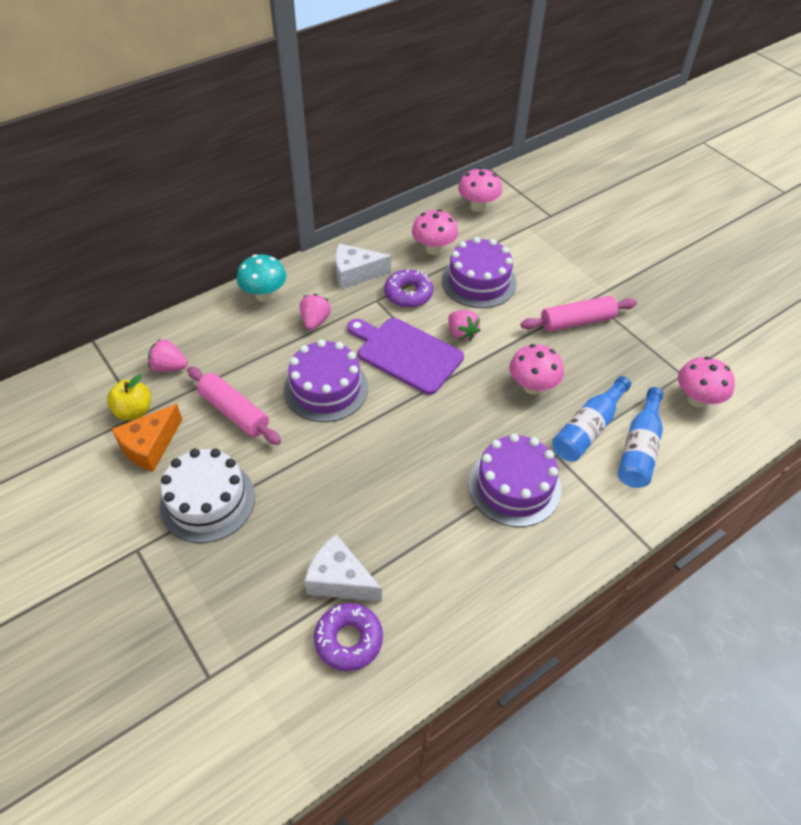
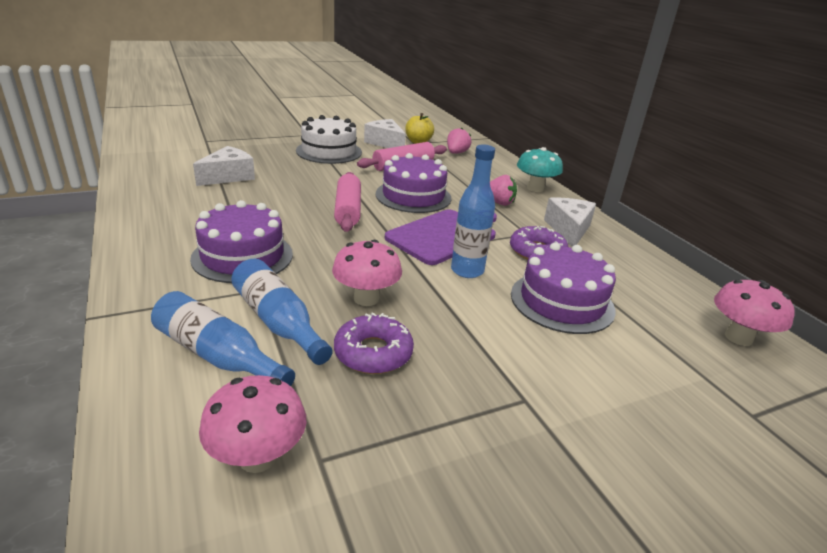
camera: 100 degrees right, 20 degrees down
(150, 446) = (385, 143): orange cheese -> white cheese
(348, 640) = (181, 173): purple donut -> purple donut (373, 353)
(433, 249) = (623, 282): pink mushroom -> none
(461, 334) = (467, 271): pink strawberry -> blue bottle
(577, 322) = (474, 368): pink rolling pin -> pink rolling pin (348, 210)

